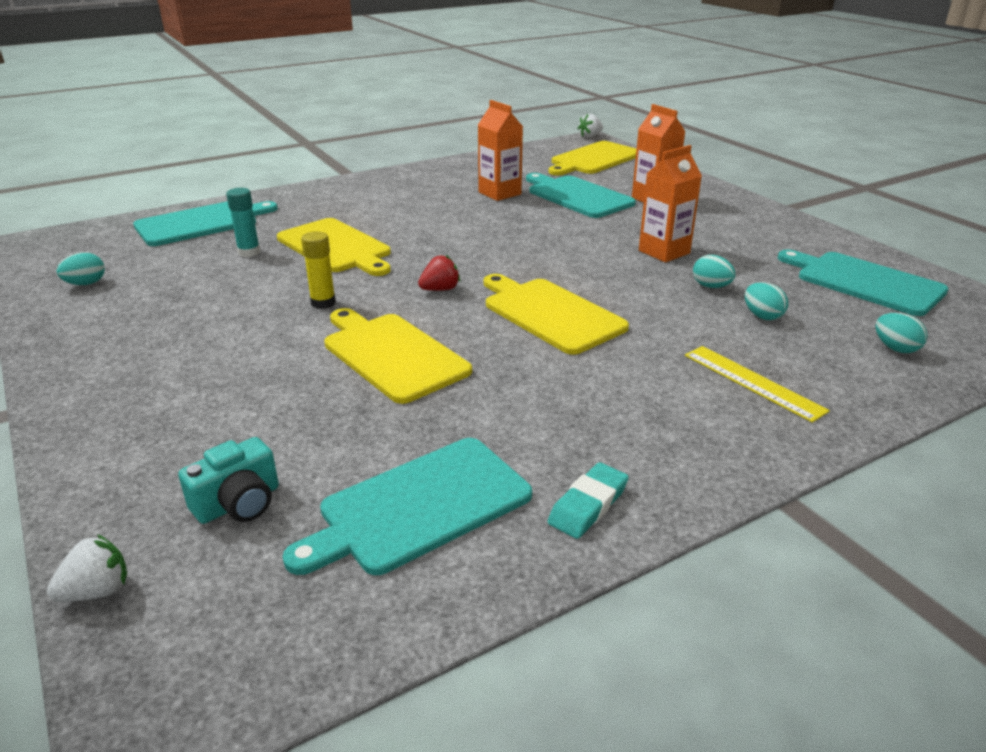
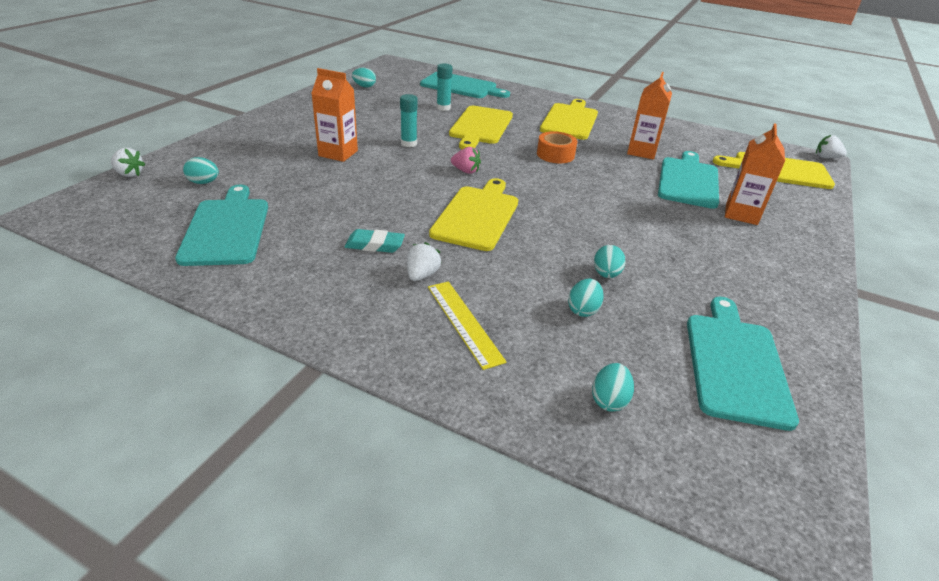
camera: 55 degrees right, 5 degrees up
(238, 503) = (204, 182): turquoise camera -> turquoise egg
(323, 303) = (409, 143): yellow glue stick -> turquoise glue stick
(392, 354) = (371, 179): yellow cutting board -> yellow cutting board (570, 120)
(419, 506) = (226, 229): turquoise cutting board -> turquoise cutting board turned 60 degrees clockwise
(440, 289) = (465, 171): red strawberry -> pink strawberry
(458, 232) = (555, 155): none -> orange tape
(588, 505) = (257, 282): turquoise eraser -> turquoise eraser (375, 245)
(649, 381) = (422, 275): none -> white strawberry
(664, 252) = (641, 240): orange carton -> orange carton (338, 153)
(752, 382) = (464, 322): yellow ruler -> yellow ruler turned 45 degrees counterclockwise

